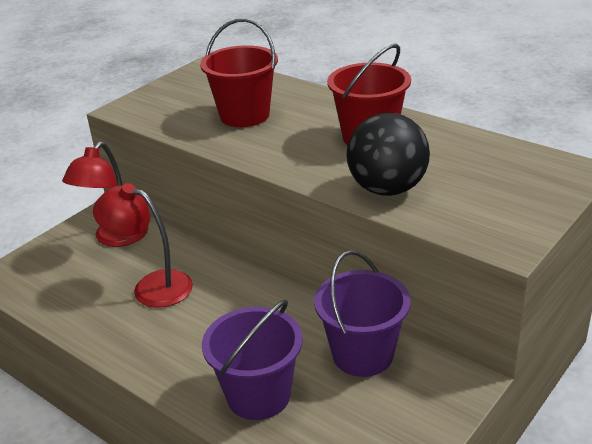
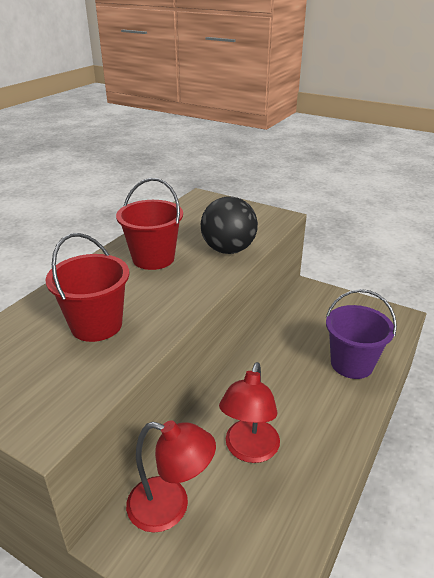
camera: 100 degrees left, 0 degrees up
(363, 355) = (299, 323): purple bucket -> none

